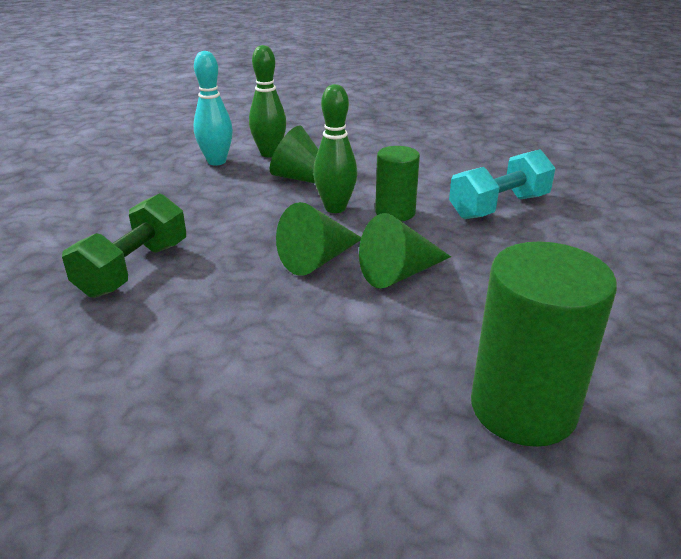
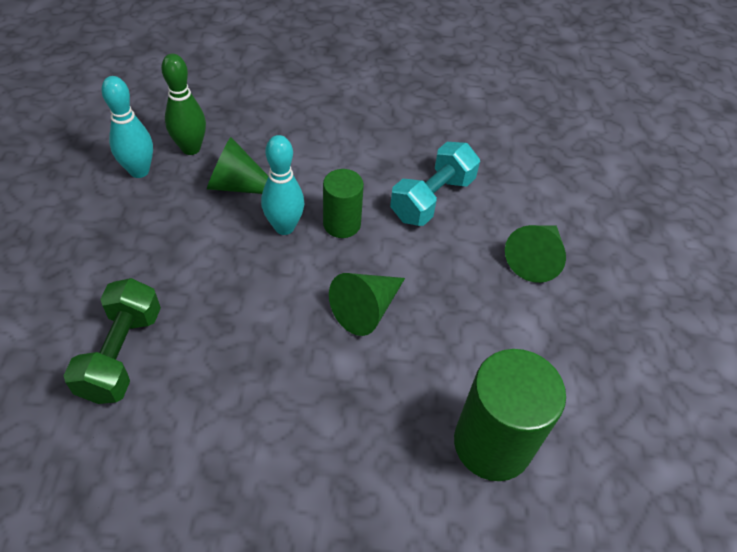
camera: 20 degrees left, 20 degrees up
(318, 259) = (290, 305): green cone -> green cone (535, 259)
(335, 208) = (284, 227): green bowling pin -> turquoise bowling pin

